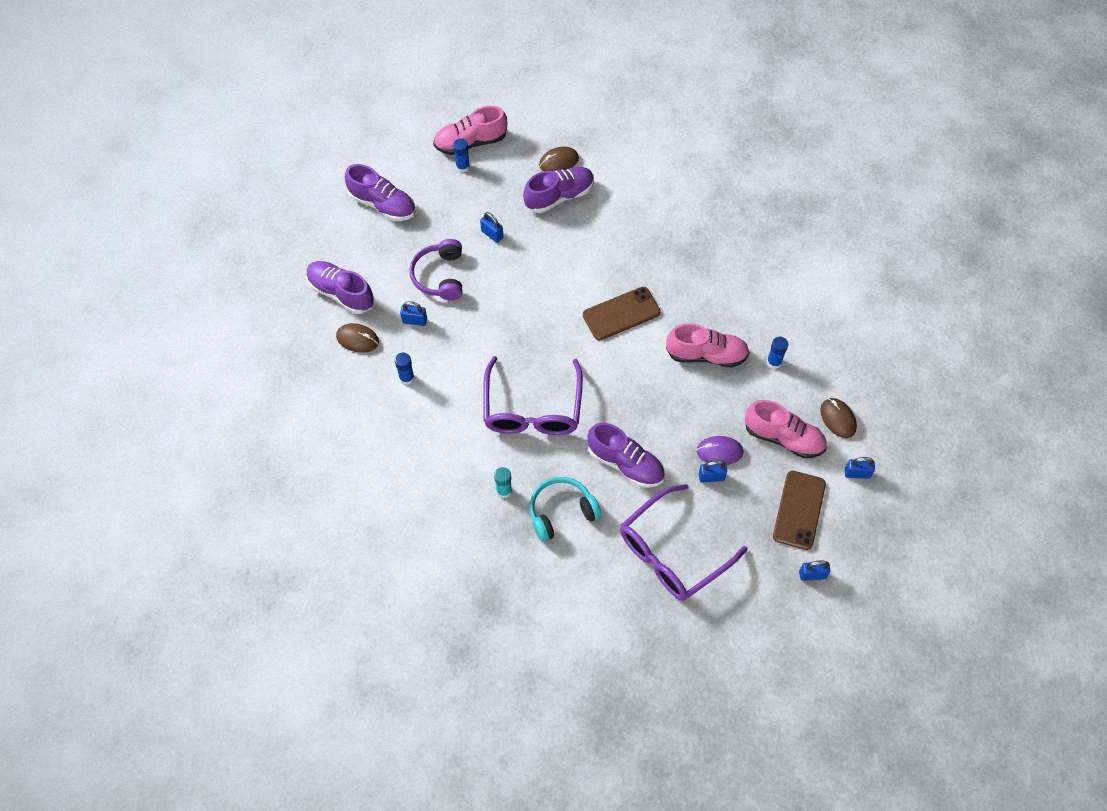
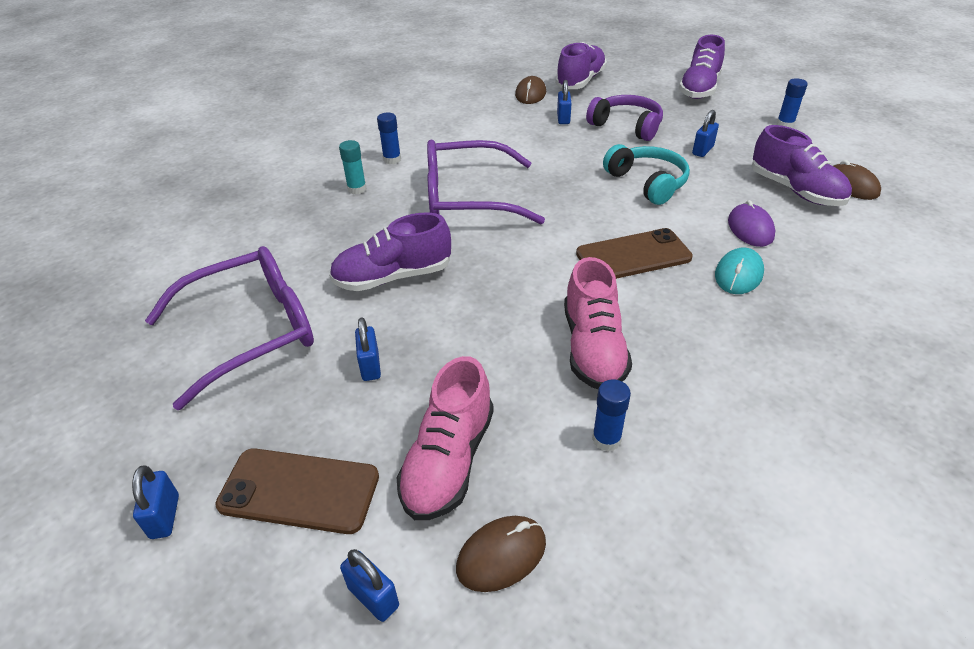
camera: 85 degrees right, 20 degrees down
(406, 378) = (492, 121): blue glue stick -> blue glue stick (392, 159)
(440, 276) = (626, 126): purple headphones -> purple headphones turned 45 degrees clockwise
(470, 142) = (824, 126): pink shoe -> none
(561, 512) = (325, 231): turquoise headphones -> turquoise headphones (647, 183)
(621, 314) = (633, 256): brown phone -> brown phone turned 75 degrees counterclockwise
(625, 463) = (393, 277): purple shoe -> purple shoe turned 45 degrees clockwise
(648, 261) = (738, 274): none -> turquoise mouse
(673, 552) = (250, 332): purple glasses -> purple glasses turned 105 degrees clockwise
(719, 451) = (416, 373): purple mouse -> purple mouse (750, 228)
(857, 473) = (373, 597): blue padlock -> blue padlock turned 45 degrees counterclockwise

